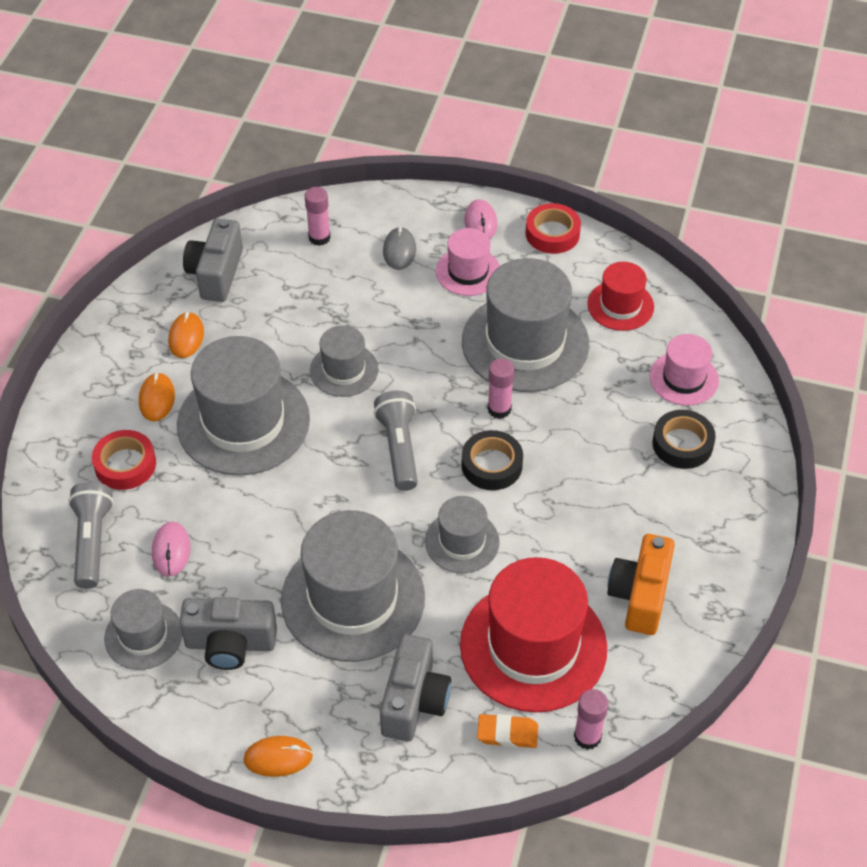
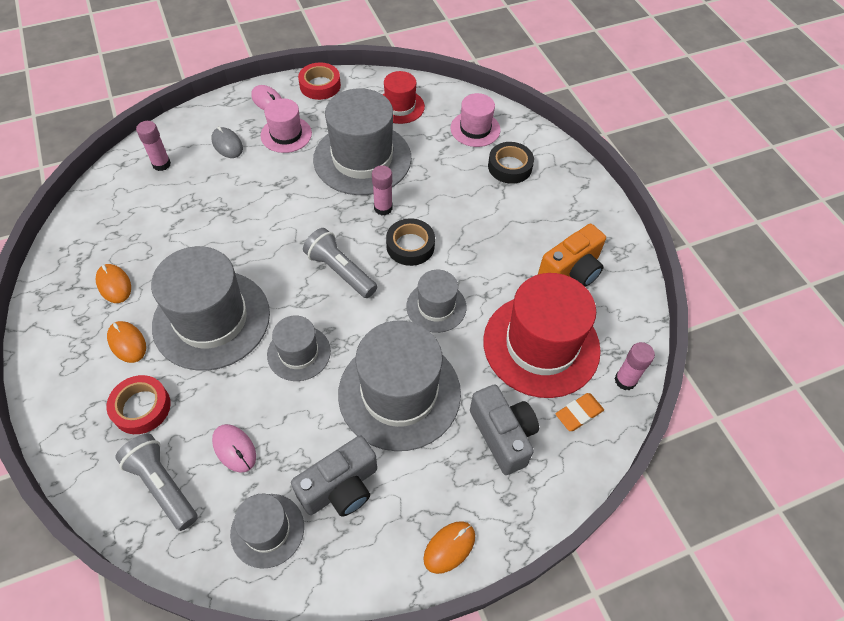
camera: 40 degrees left, 5 degrees up
(216, 274) = (101, 228): grey camera -> none
(344, 370) = (256, 241): grey hat -> grey hat (299, 353)
(640, 595) = (571, 271): orange camera -> orange camera turned 105 degrees counterclockwise

